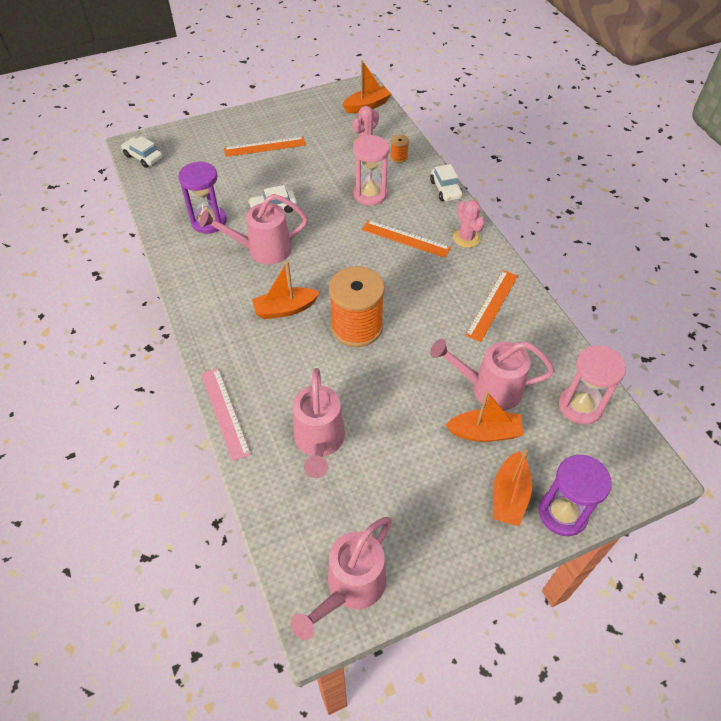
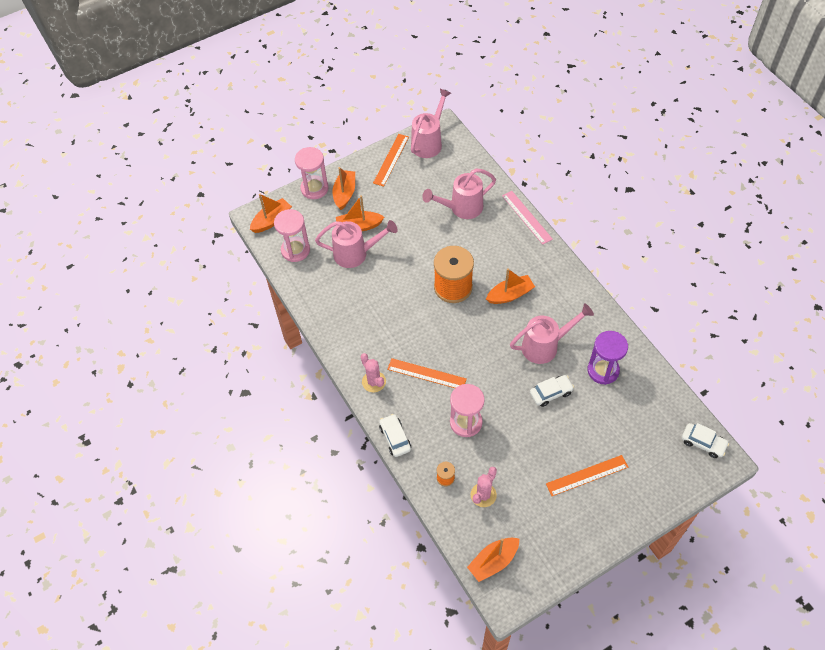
camera: 175 degrees right, 5 degrees up
(319, 441) = (462, 208): pink watering can -> pink watering can turned 105 degrees counterclockwise
(492, 305) = (352, 318): orange ruler -> orange ruler (391, 159)
(562, 513) = (314, 188): purple hourglass -> pink hourglass
(627, 461) = (272, 220): none -> orange boat

